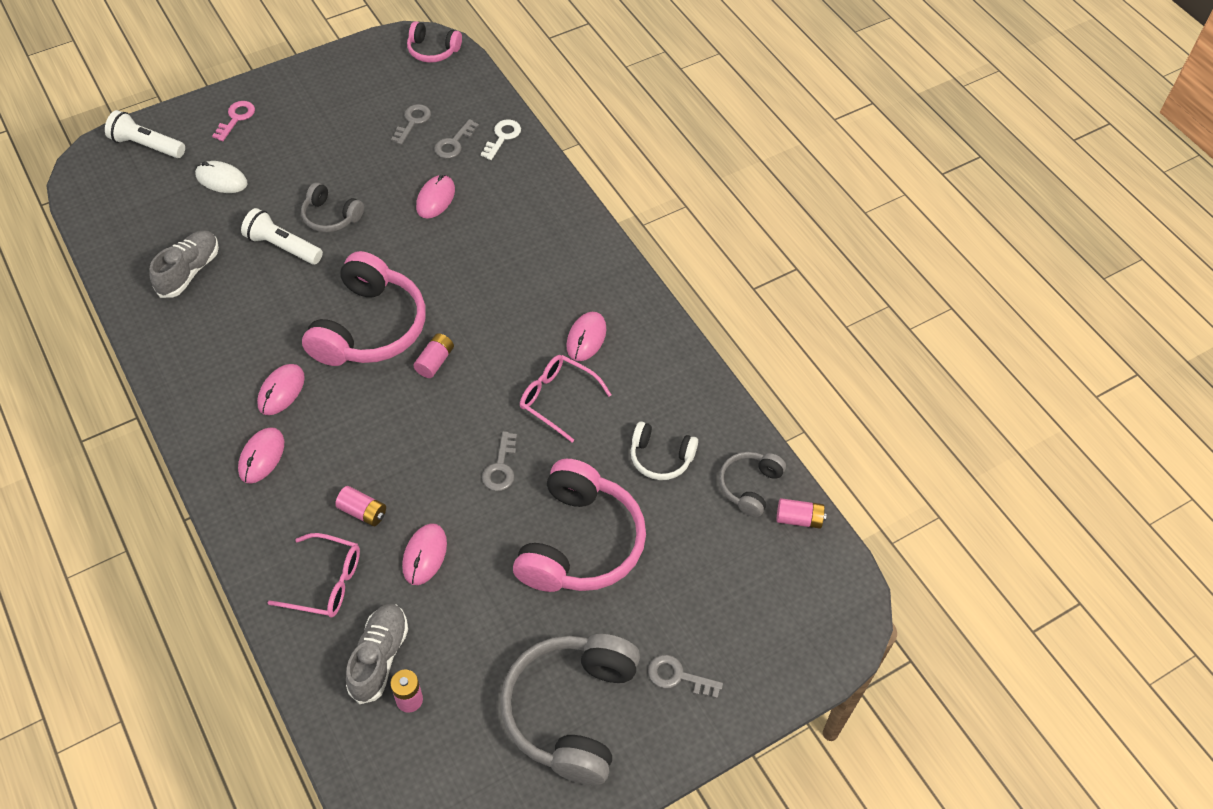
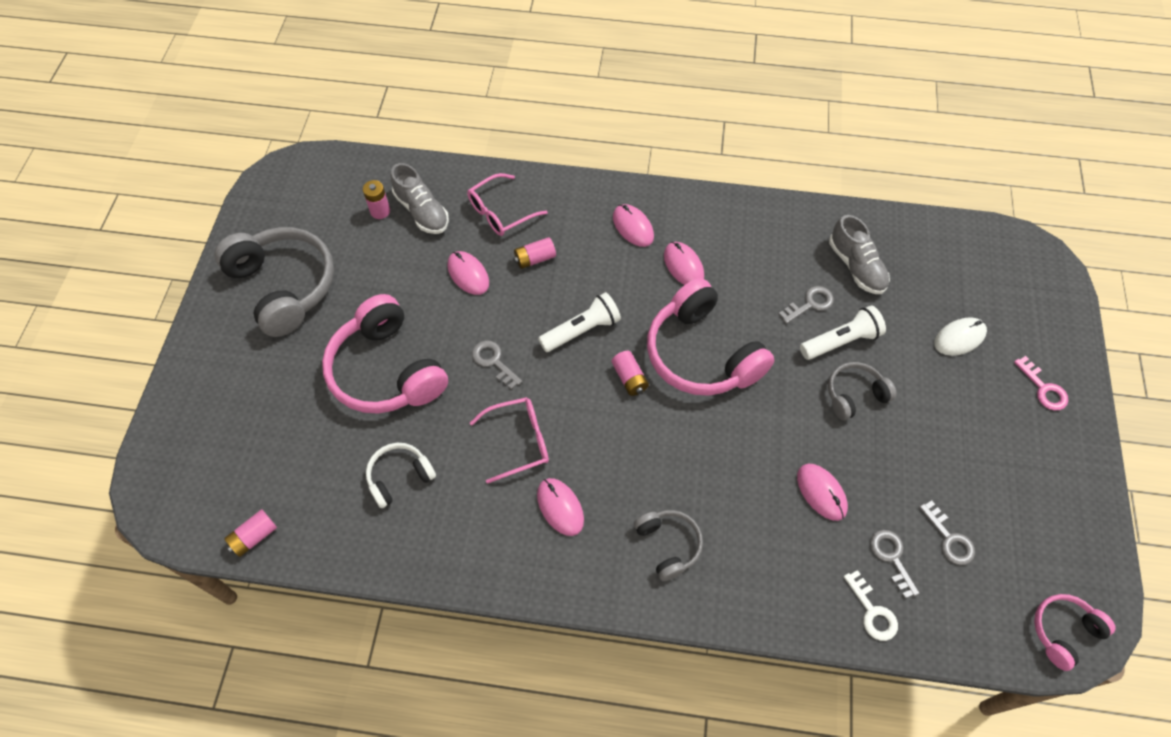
camera: 130 degrees right, 5 degrees up
(147, 145) = (1041, 305): white flashlight -> white flashlight (581, 330)
(678, 677) = (239, 360): grey key -> grey key (810, 304)
(749, 486) = (314, 523): grey headphones -> grey headphones (668, 545)

